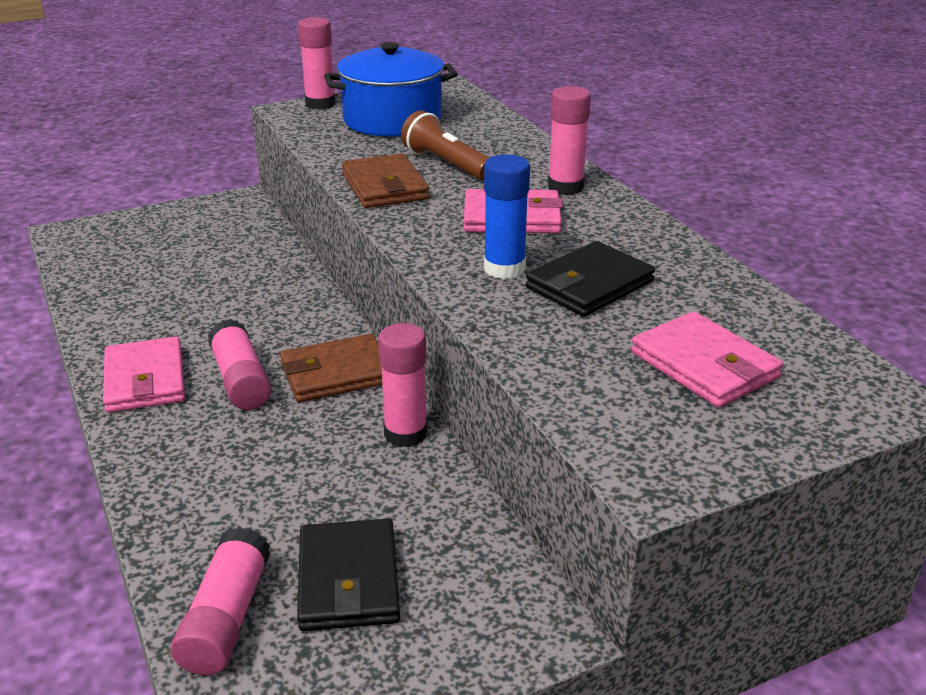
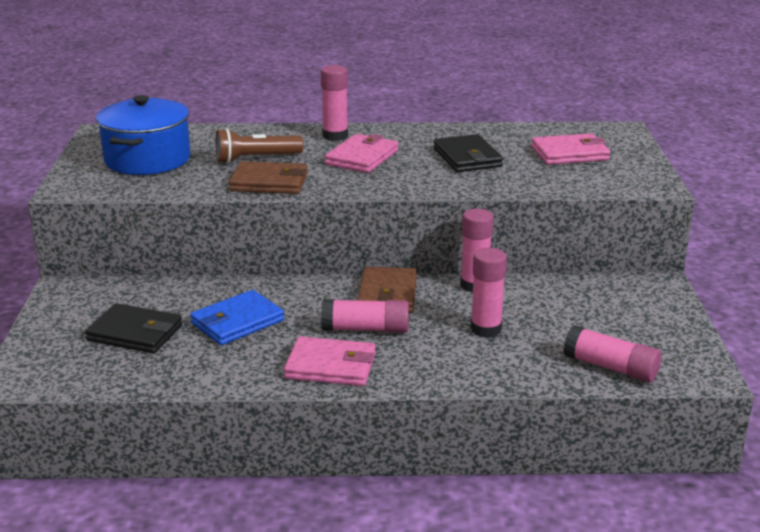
camera: 65 degrees left, 5 degrees down
(218, 299) = (237, 322): none -> blue wallet
(320, 104) = (72, 177): pink glue stick -> pink glue stick (486, 329)
(348, 580) = (598, 326): black wallet -> black wallet (135, 333)
(504, 269) = (428, 173): blue glue stick -> none

